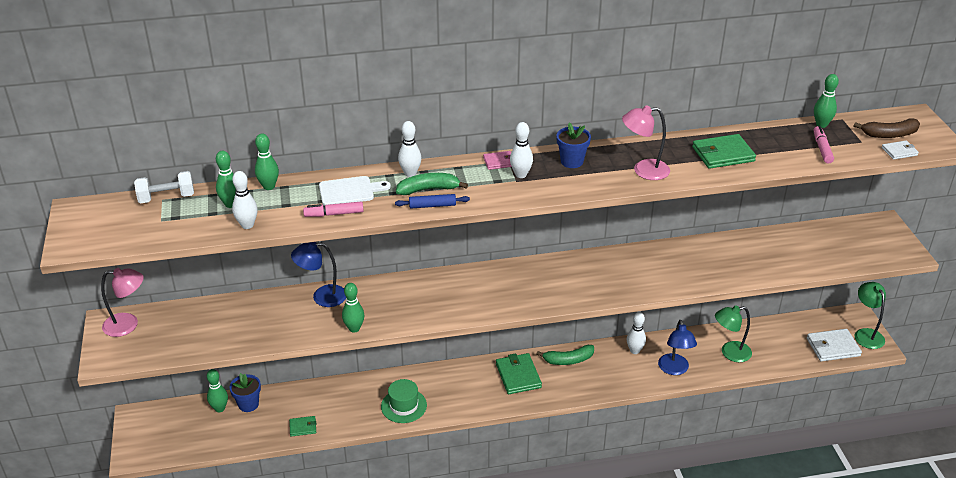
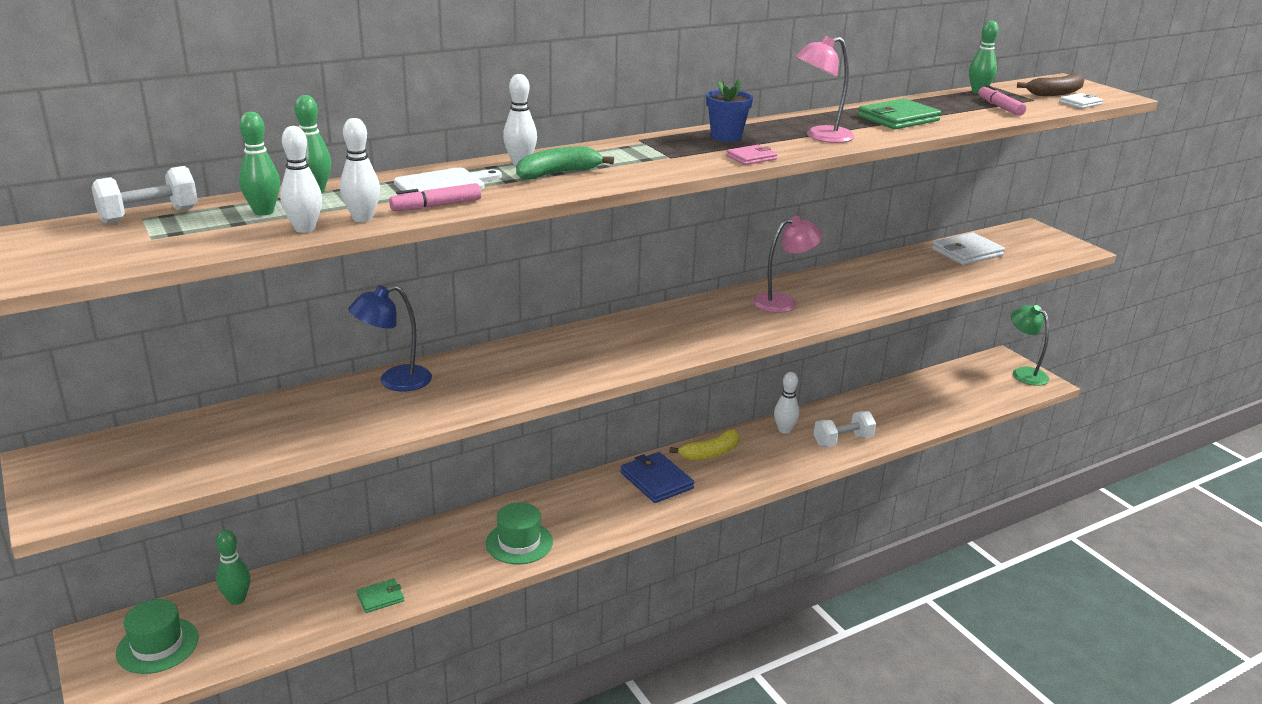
camera: 20 degrees left, 10 degrees down
(128, 325) = (84, 459): pink lamp -> pink lamp (782, 302)
(167, 430) = (157, 645): none -> green hat
(248, 404) = (282, 585): blue flower pot -> none
(354, 328) = (462, 409): green bowling pin -> none
(432, 205) = (575, 186): blue rolling pin -> none
(499, 162) = (633, 144): pink wallet -> pink wallet (751, 157)
(518, 375) = (656, 480): green wallet -> blue wallet
(521, 174) = (671, 152): white bowling pin -> white bowling pin (362, 218)
(568, 360) = (710, 453): green banana -> yellow banana
(674, 369) = (842, 441): blue lamp -> white dumbbell
(730, 353) = (894, 414): green lamp -> none
(833, 347) = (999, 390): white wallet -> white wallet (967, 252)

